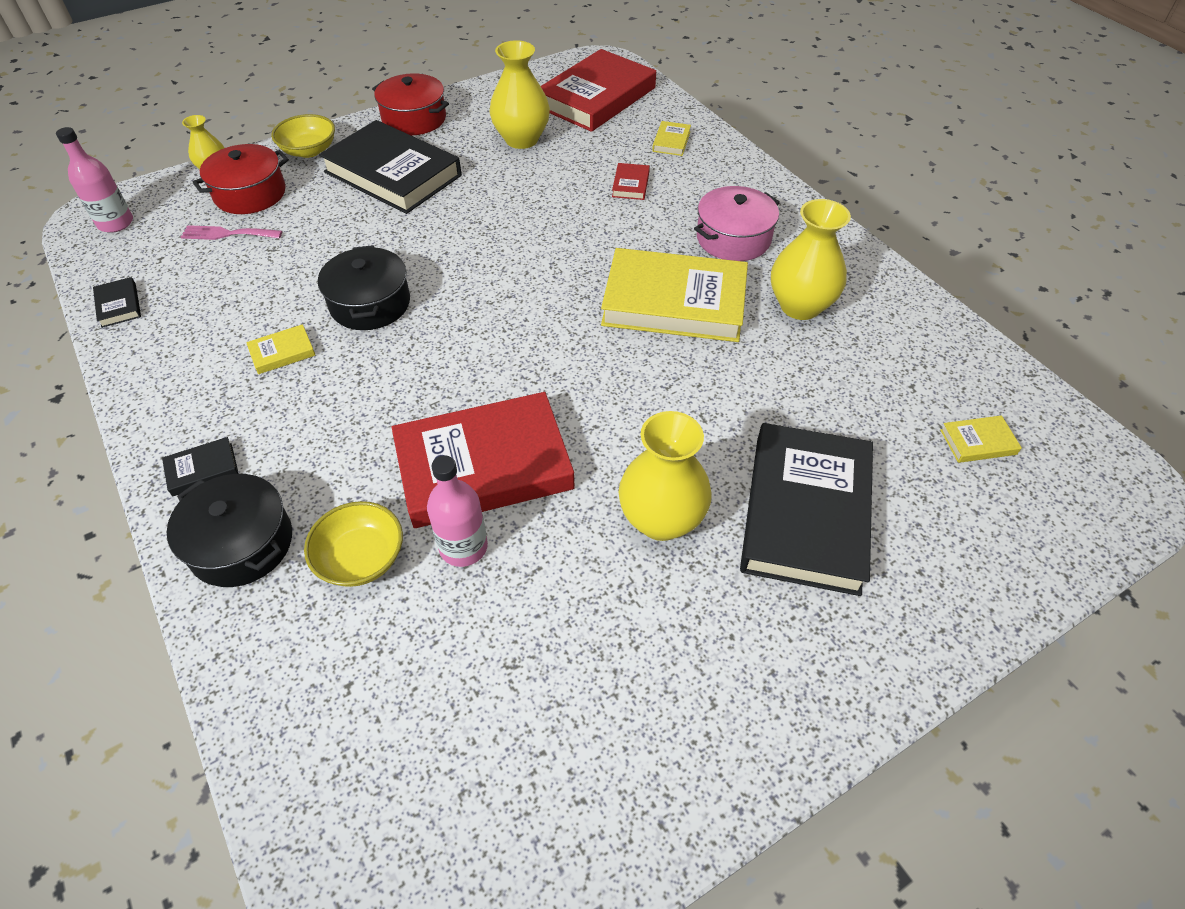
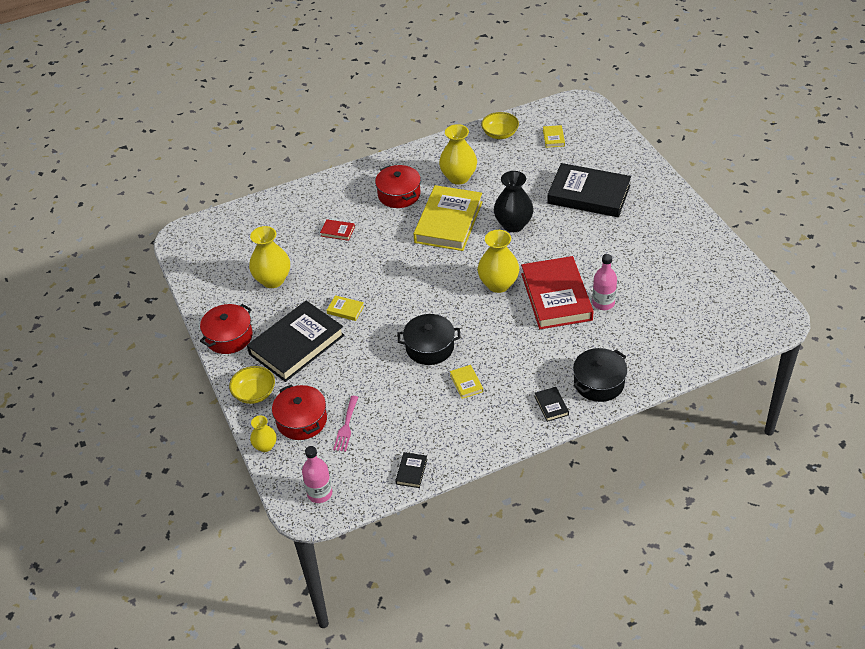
camera: 80 degrees left, 5 degrees down
(119, 305) = (411, 471): black book -> black book turned 60 degrees counterclockwise
(361, 558) = (608, 338): yellow bowl -> yellow bowl (500, 134)
(596, 97) = (231, 241): red book -> none
(661, 519) = (590, 238): yellow vase -> yellow vase (498, 284)
(671, 141) = (295, 210): yellow book -> yellow book (345, 310)
(683, 390) = (513, 224): none -> black vase
(733, 238) = (399, 194): pink pot -> red pot

